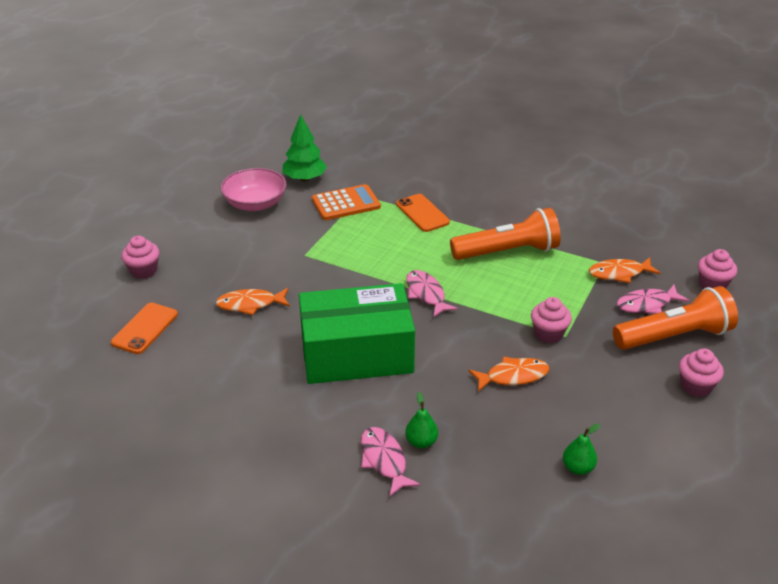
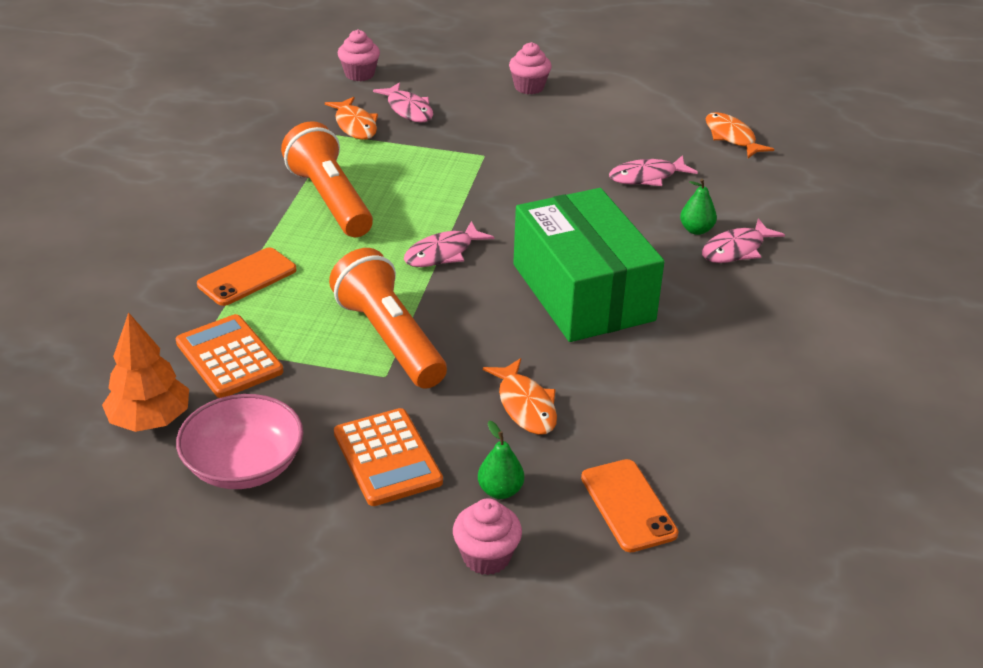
camera: 105 degrees left, 0 degrees up
(145, 328) = (628, 505): orange phone -> orange phone turned 60 degrees clockwise
(235, 248) = (387, 457): none -> orange calculator
(304, 179) = (150, 420): green tree -> orange tree
(513, 376) = (566, 183): orange fish -> orange fish (731, 137)
(515, 431) = (647, 177): none -> pink fish
(548, 334) = (485, 165): pink cupcake -> none
(578, 468) = (672, 143): green pear -> green pear (500, 490)
(674, 336) = (457, 96): orange flashlight -> orange flashlight (389, 339)

